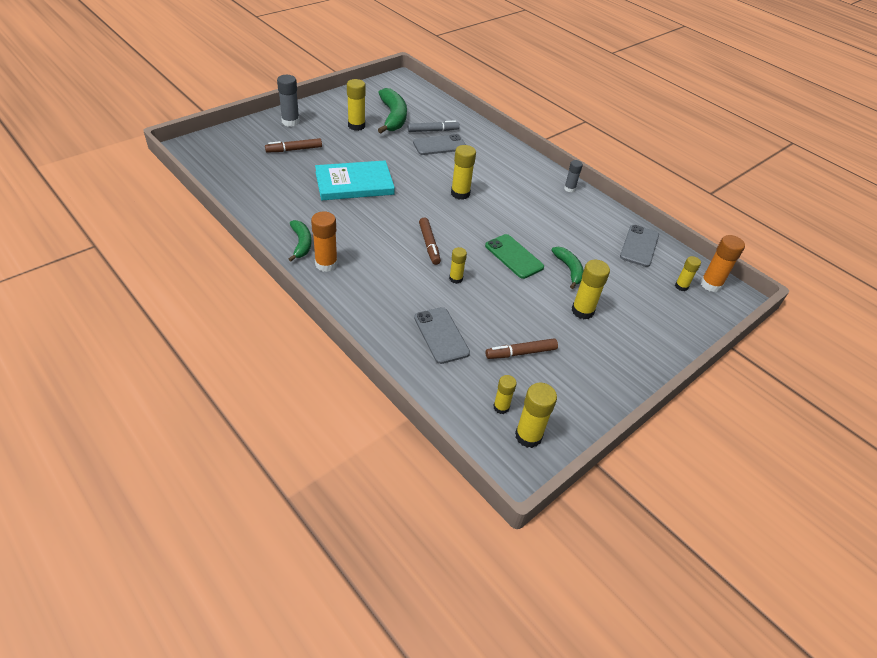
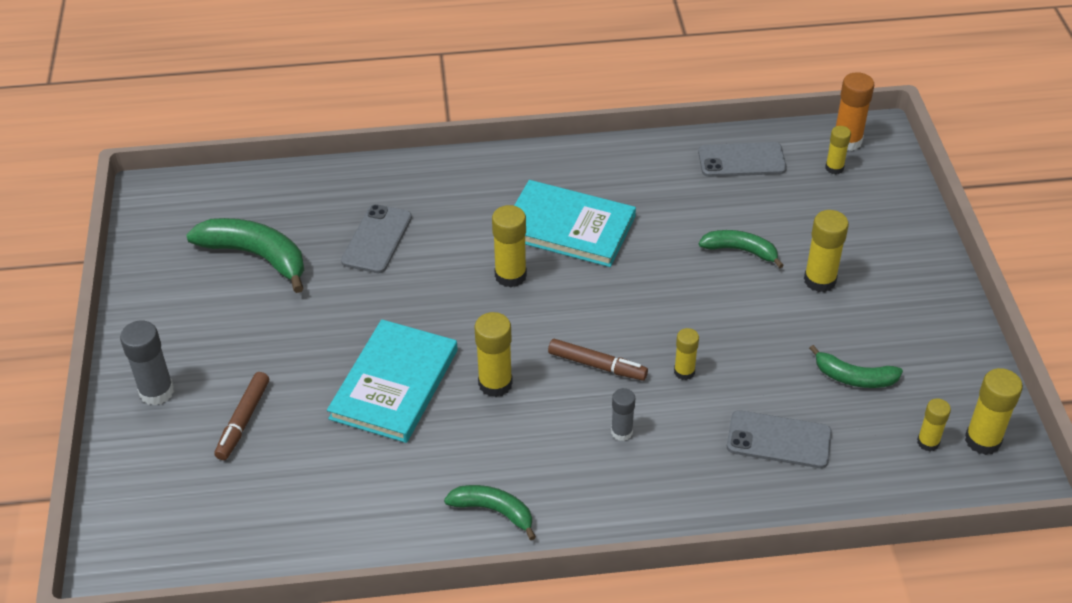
camera: 50 degrees left, 0 degrees up
(326, 264) = (560, 501): orange glue stick -> none
(356, 126) = (242, 312): yellow glue stick -> yellow glue stick (495, 384)
(433, 130) = (333, 228): grey marker -> none
(514, 256) = (680, 290): green phone -> none
(515, 201) = (569, 227): none -> turquoise book
(521, 353) = (854, 377): brown marker -> green banana
(569, 189) = (584, 158): grey glue stick -> grey glue stick (621, 432)
(639, 246) = (741, 160): grey phone -> grey phone turned 60 degrees counterclockwise

